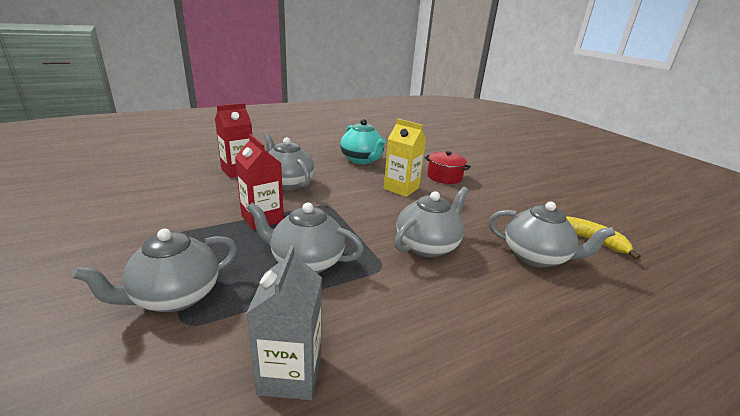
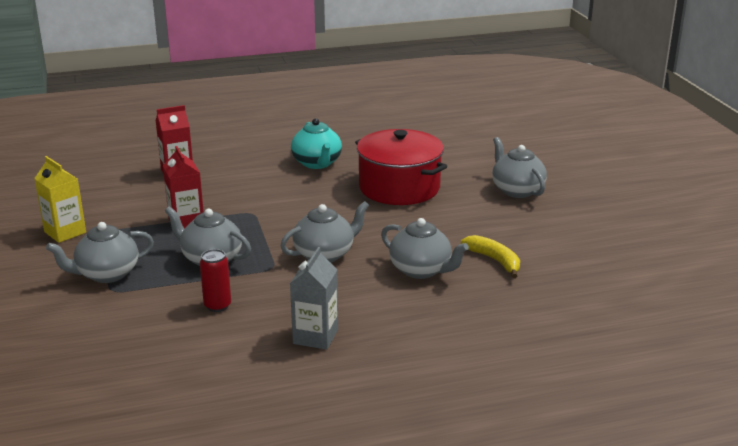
camera: 15 degrees right, 0 degrees up
(287, 183) = (222, 188): grey teapot -> grey teapot (517, 190)
(290, 374) = (173, 321): grey carton -> grey carton (315, 336)
(343, 334) = (217, 306): none -> red can
(401, 188) = (339, 199): yellow carton -> yellow carton (65, 232)
(444, 177) = (399, 188): red pot -> red pot, size x2.01

